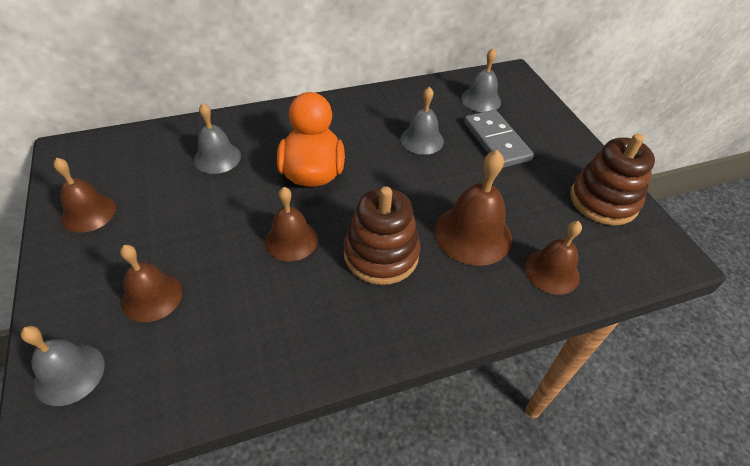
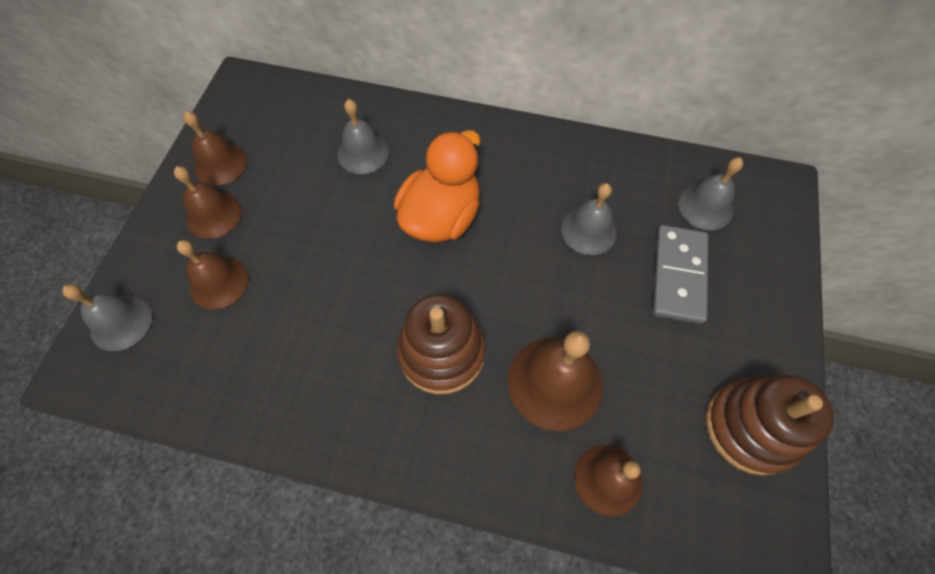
camera: 35 degrees right, 15 degrees up
(291, 240) = (369, 287): brown bell -> brown bell (213, 215)

